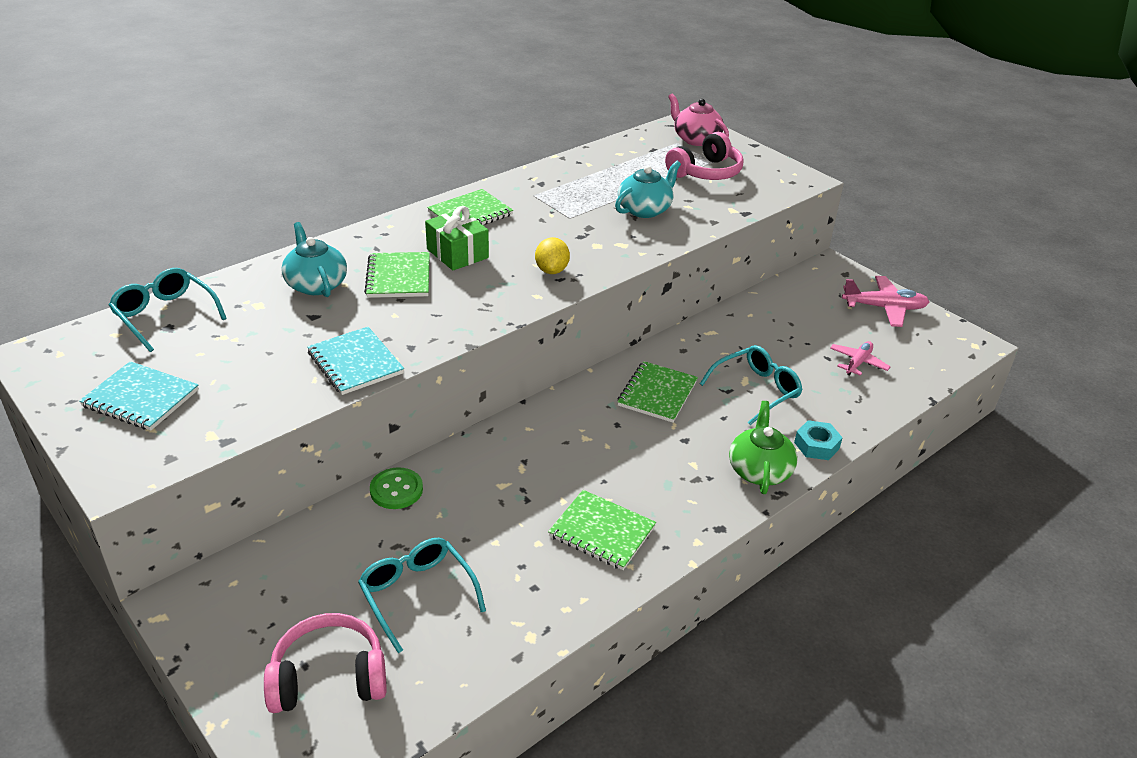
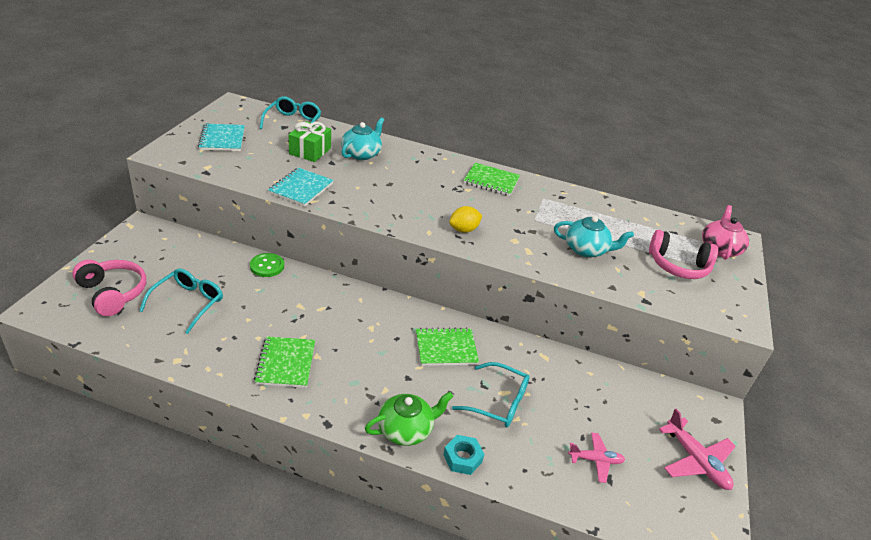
camera: 55 degrees right, 0 degrees up
(398, 277) = (395, 177): green notebook -> none
(457, 253) = (442, 189): green gift -> green gift (310, 151)

